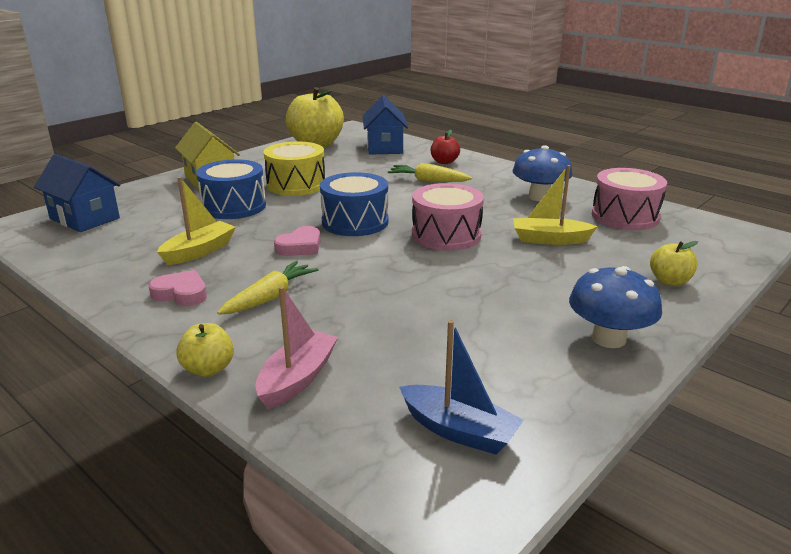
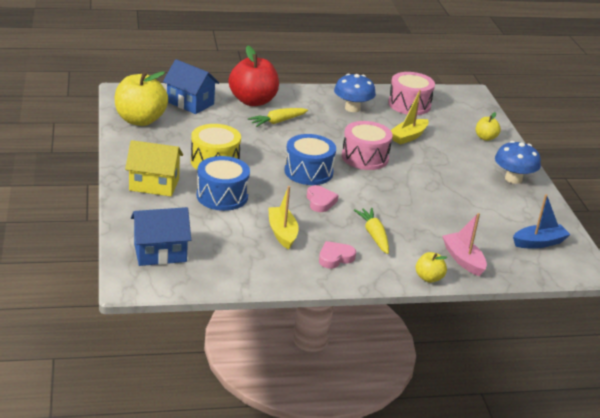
camera: 55 degrees left, 5 degrees up
(444, 162) = (253, 101): red apple -> red apple, size x2.07

